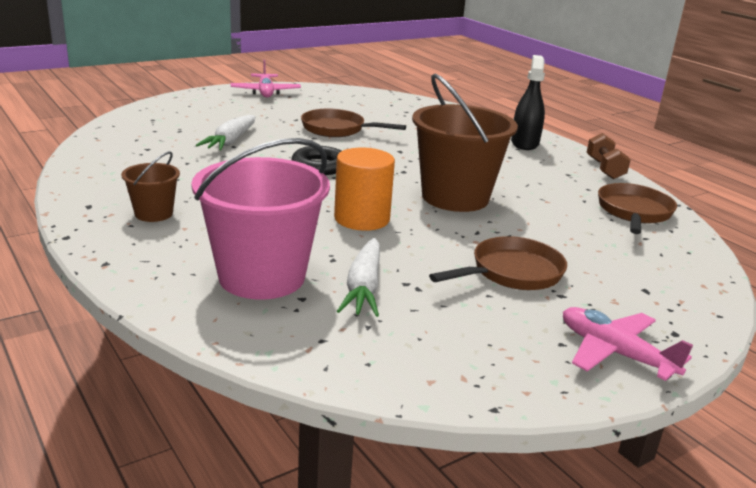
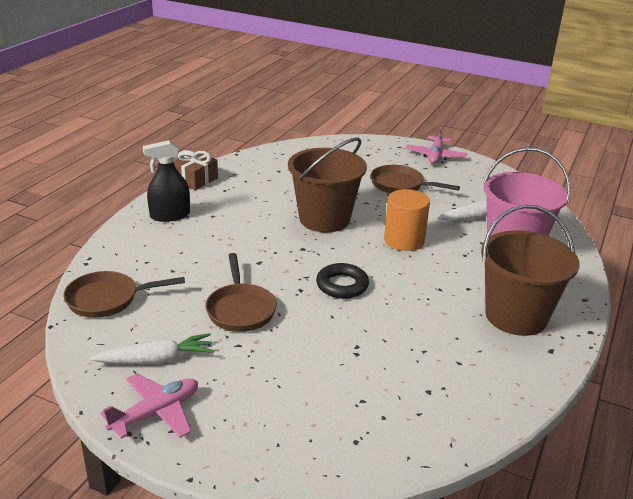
camera: 120 degrees left, 5 degrees up
(154, 213) = (516, 316): brown bucket -> brown bucket, size x2.04
(230, 141) = (347, 354): white carrot -> white carrot (156, 359)
(604, 169) = (195, 180): brown dumbbell -> brown gift
(634, 212) = (269, 164): brown pan -> brown pan (107, 299)

